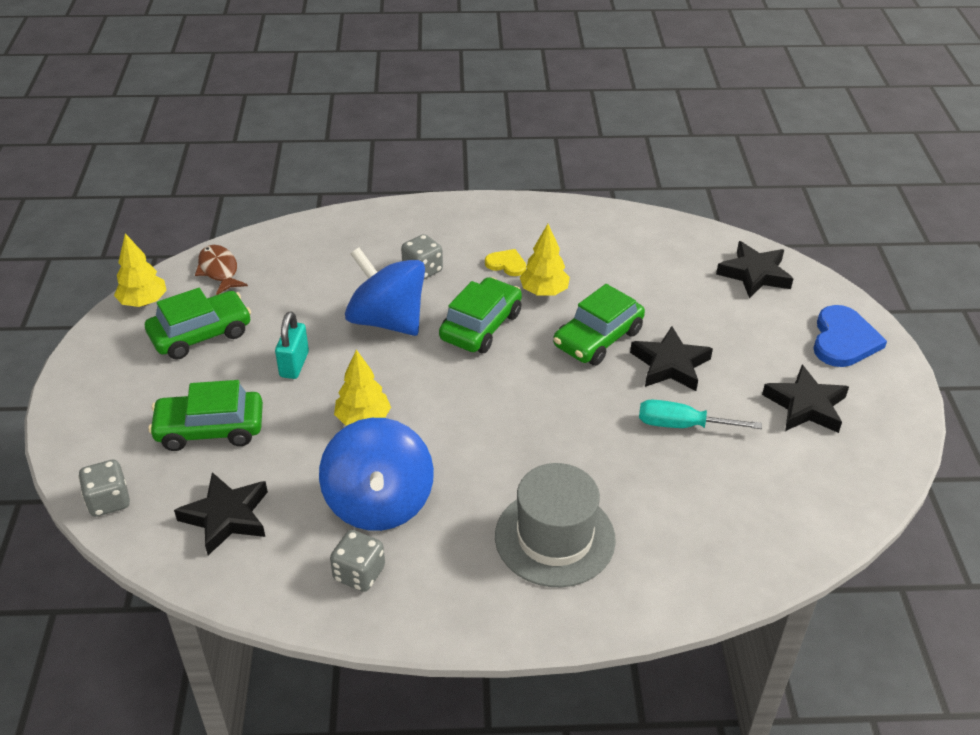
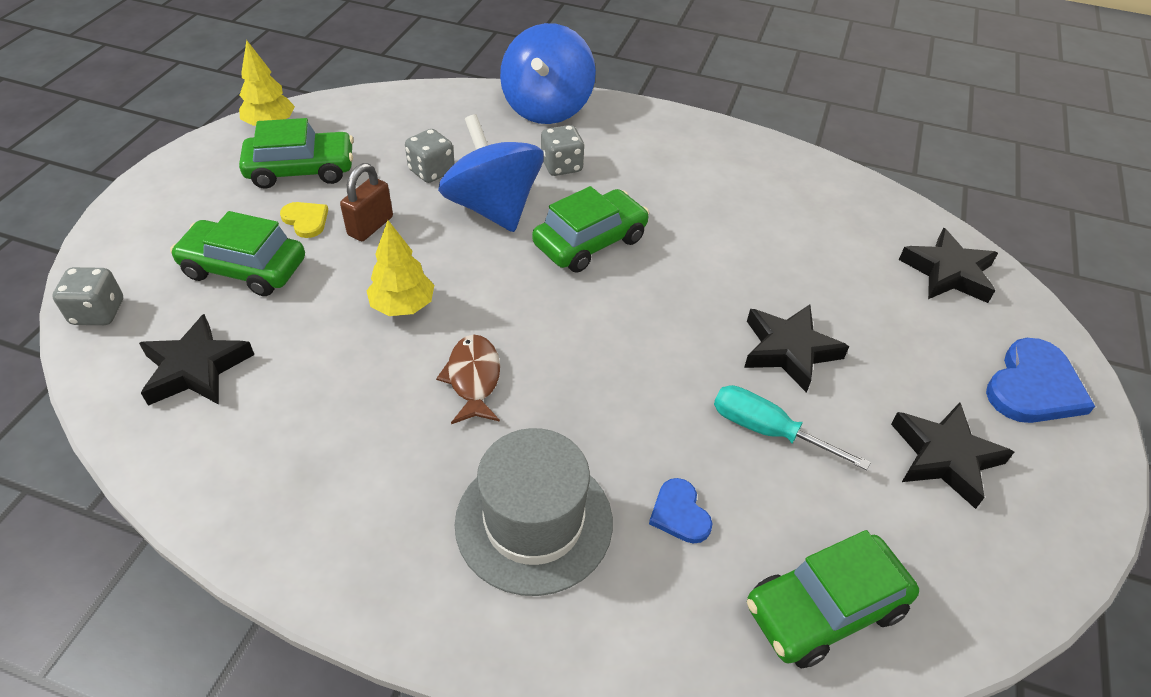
camera: 20 degrees right, 5 degrees up
(219, 270) = (360, 113): brown fish -> brown fish (473, 379)
(294, 364) = (370, 226): turquoise padlock -> brown padlock
(359, 573) = (286, 485): grey dice -> grey dice (431, 171)
(379, 503) = (360, 407): blue spinning top -> blue spinning top (547, 108)
(506, 264) = (656, 183): yellow heart -> yellow heart (306, 220)
(544, 292) = (681, 224): yellow tree -> none
(598, 338) = (716, 294): green car -> green car (824, 608)
(651, 499) = (679, 513): none -> blue heart

